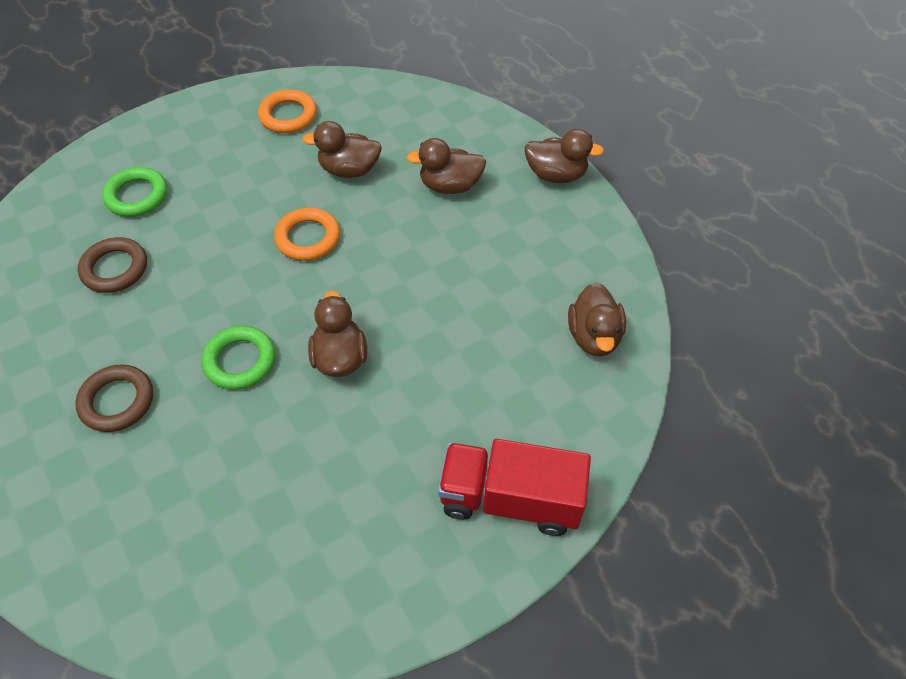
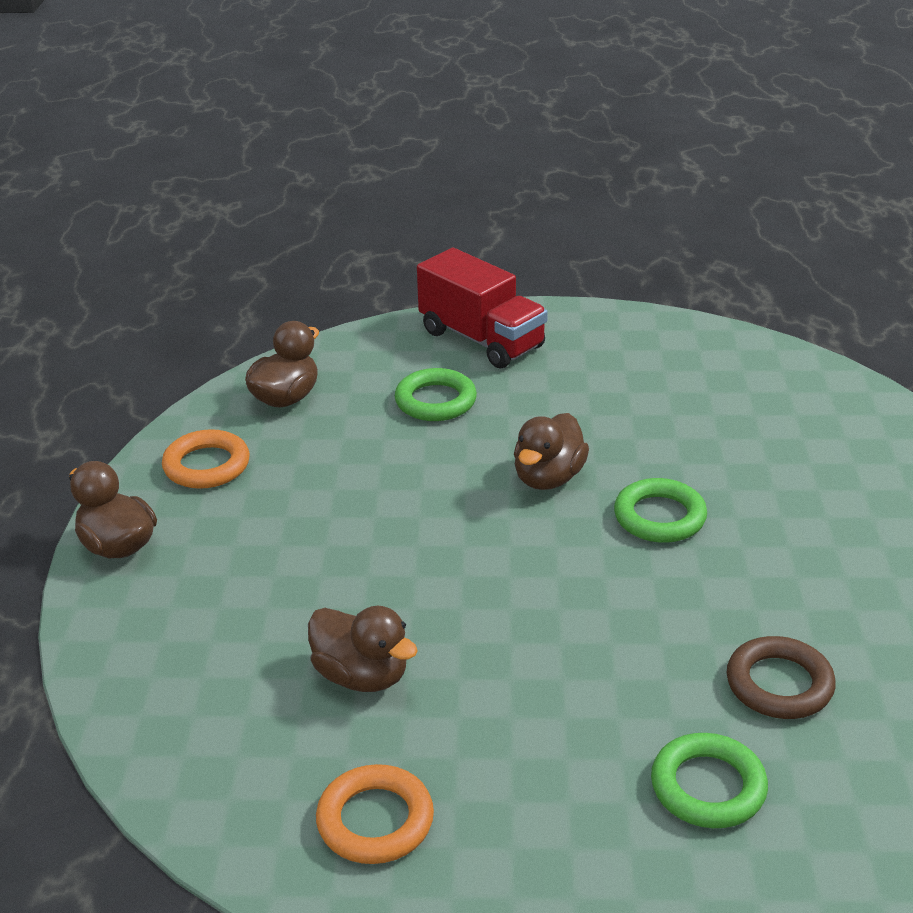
camera: 145 degrees left, 20 degrees down
(117, 401) = (818, 535): brown ring -> none
(308, 238) = (492, 609): orange ring -> orange ring (206, 465)
(450, 186) = (255, 592): brown duck -> none
(482, 394) = (435, 401): none -> green ring

